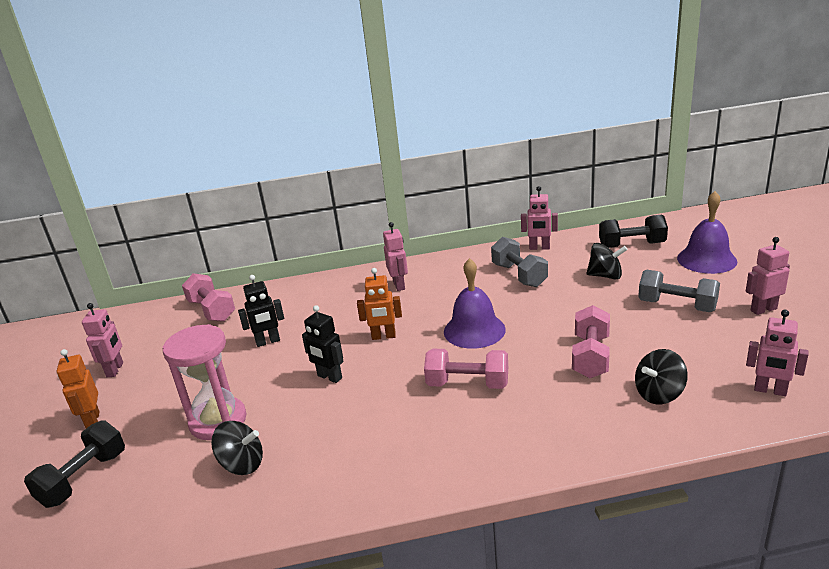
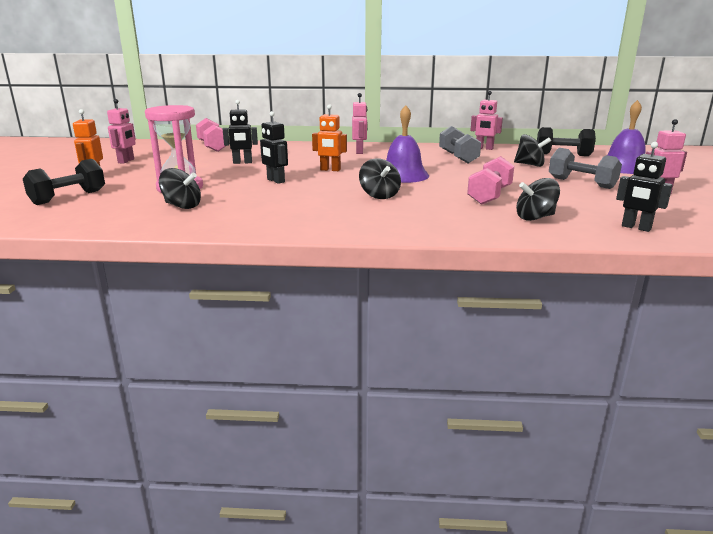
camera: 10 degrees right, 5 degrees down
(467, 384) = (379, 195): pink dumbbell -> black spinning top
(770, 390) = (636, 227): pink robot -> black robot

